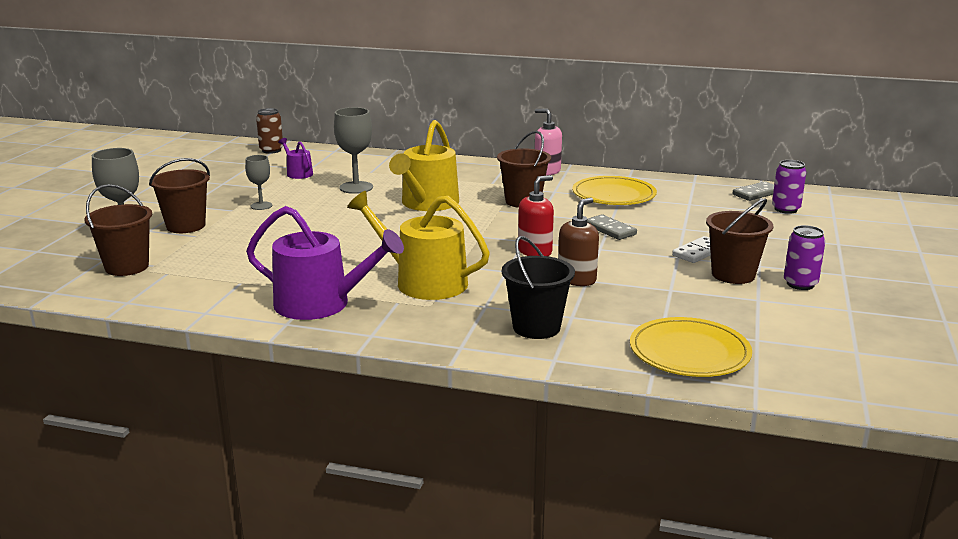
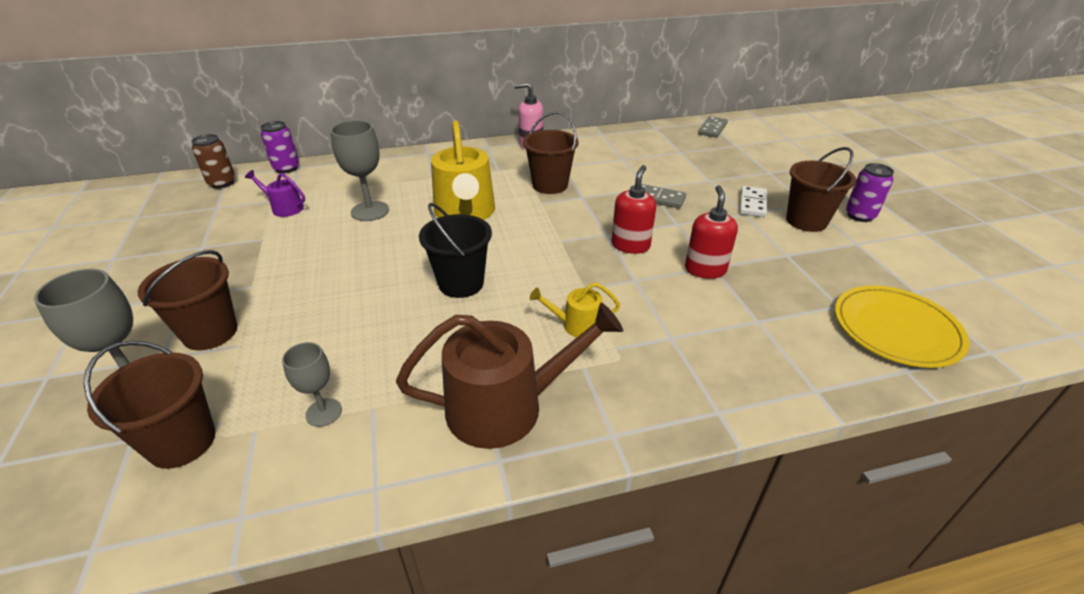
camera: 30 degrees left, 15 degrees up
(261, 206) = (283, 268): grey goblet -> grey goblet (324, 412)
(321, 304) = (506, 406): purple watering can -> brown watering can
(423, 282) = (577, 325): yellow watering can -> yellow watering can, size x0.48
(536, 327) = (748, 350): black bucket -> black bucket (461, 283)
(577, 279) = (705, 269): brown soap dispenser -> red soap dispenser
(614, 195) = (614, 157): yellow plate -> none
(785, 209) = (750, 140): purple can -> purple can (286, 168)

